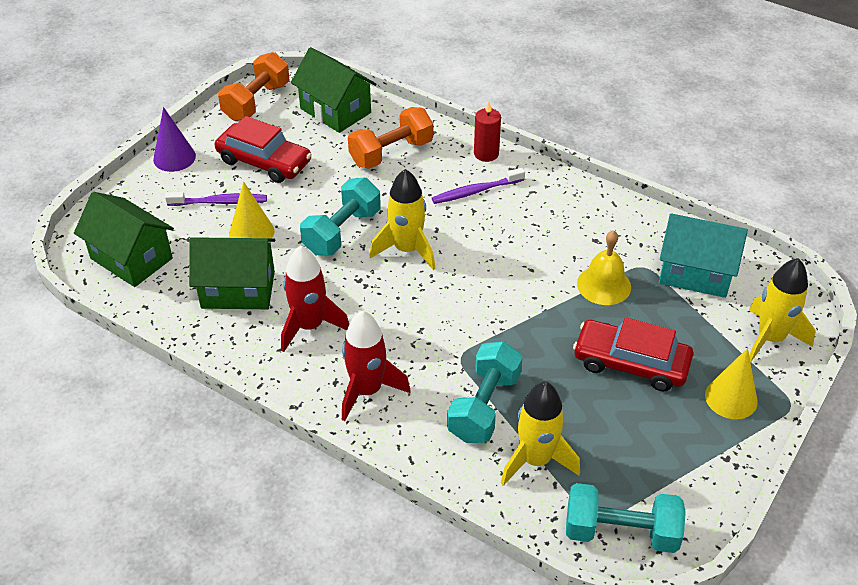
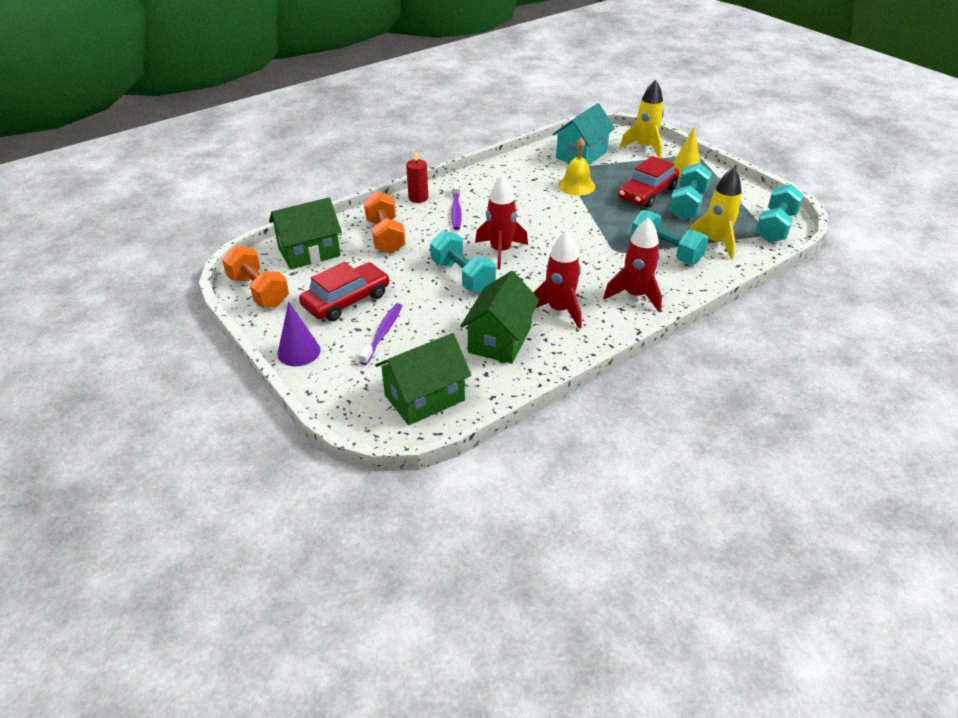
camera: 70 degrees left, 5 degrees down
(251, 232) = (434, 322): yellow cone -> none
(407, 250) = (500, 251): yellow rocket -> red rocket
(624, 414) = (687, 205): none -> turquoise dumbbell

